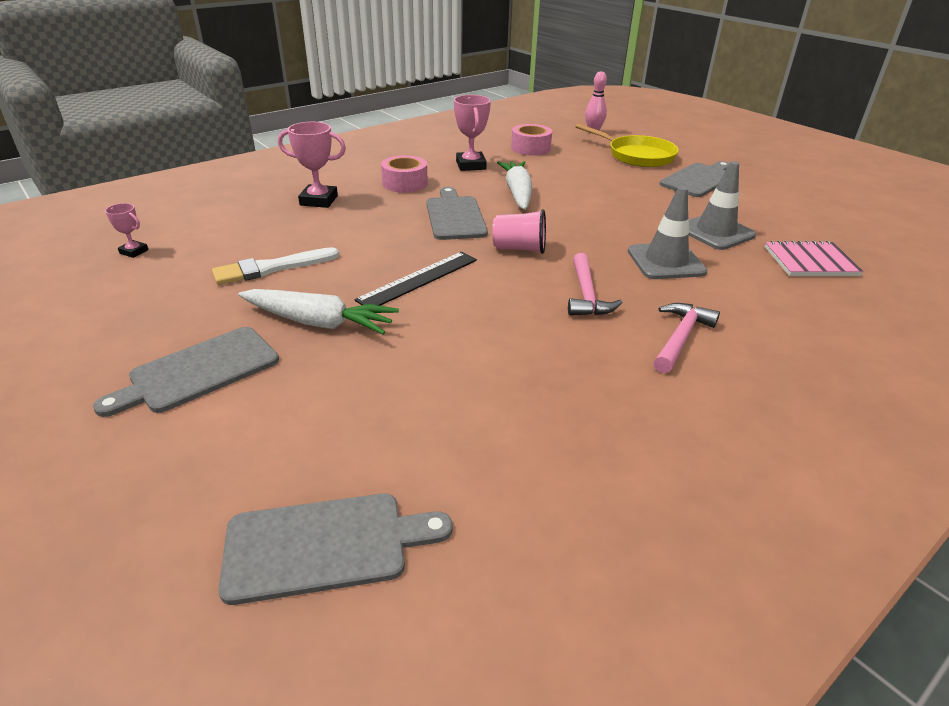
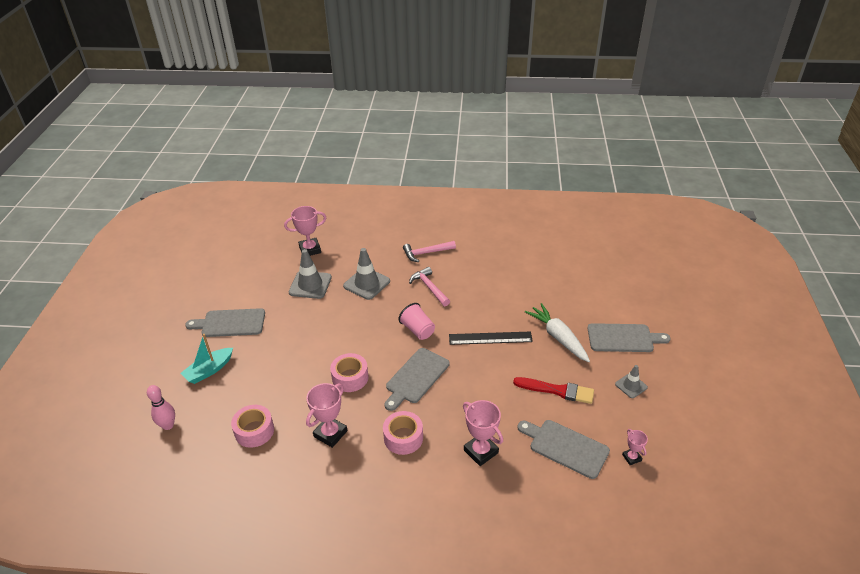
camera: 135 degrees left, 5 degrees up
(158, 314) = (631, 386): none -> grey traffic cone
(271, 268) = (557, 390): white brush -> red brush
(324, 545) = (609, 259): grey cutting board -> grey cutting board (565, 447)
(517, 193) = (350, 378): white carrot -> pink tape
(587, 295) = (429, 287): pink hammer -> pink hammer turned 75 degrees counterclockwise
(637, 156) = (209, 370): yellow pan -> turquoise boat
(810, 261) = (310, 249): pink notebook -> pink trophy

